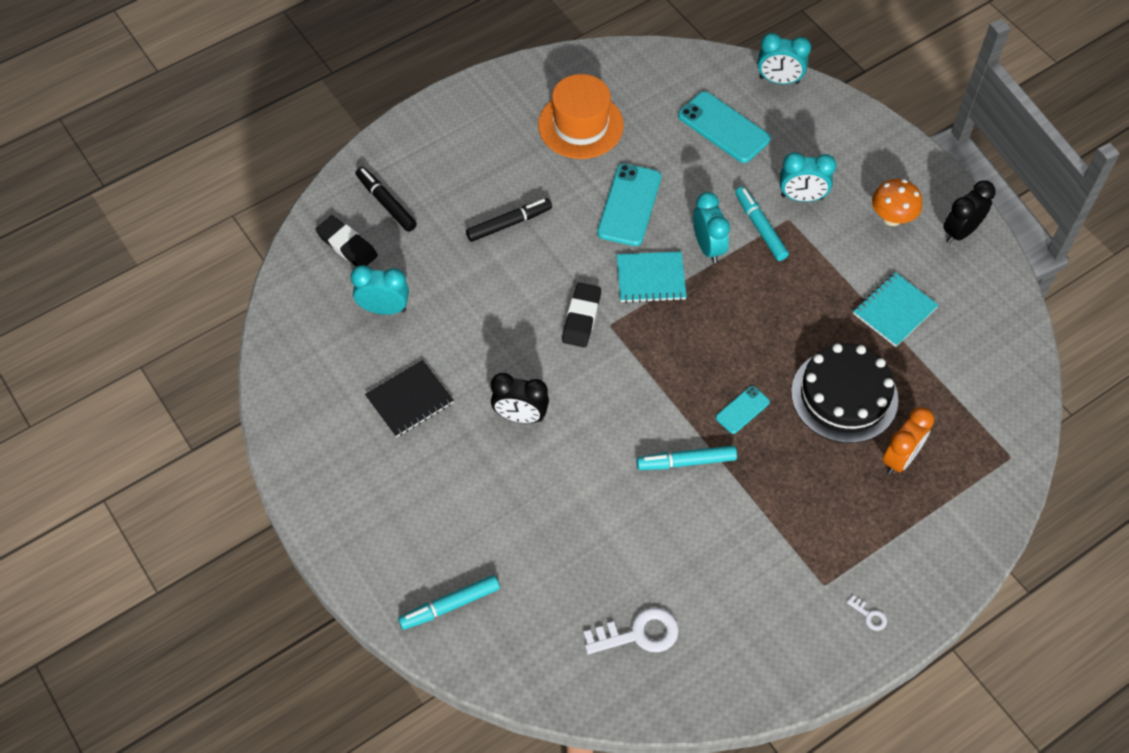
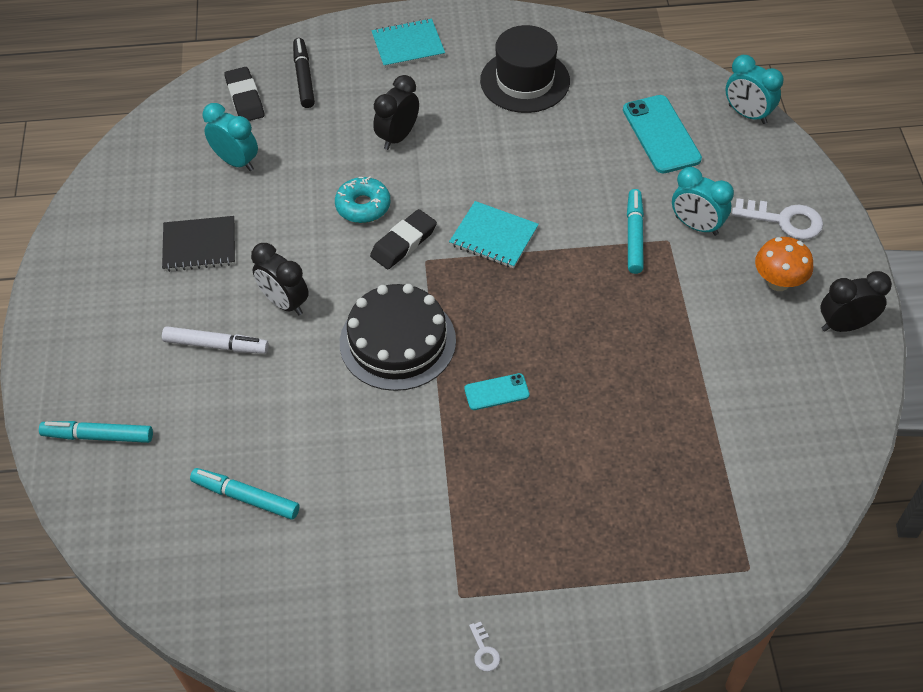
camera: 30 degrees right, 5 degrees down
(490, 480) = (216, 345): none -> white marker
(509, 224) = (398, 137): black marker -> black clock
(524, 300) = (363, 206): none -> turquoise donut
(580, 125) = (525, 81): orange hat -> black hat
(629, 205) = (520, 165): turquoise phone -> none
(638, 634) = (245, 549): white key -> white key (784, 220)
(686, 462) = (407, 414): turquoise marker -> turquoise marker (246, 497)
(708, 247) = (569, 232): turquoise clock -> none
(844, 395) = (609, 426): black cake -> black cake (397, 341)
(894, 311) = (720, 369): turquoise notebook -> turquoise notebook (408, 45)
(900, 458) = (626, 513): orange clock -> none

